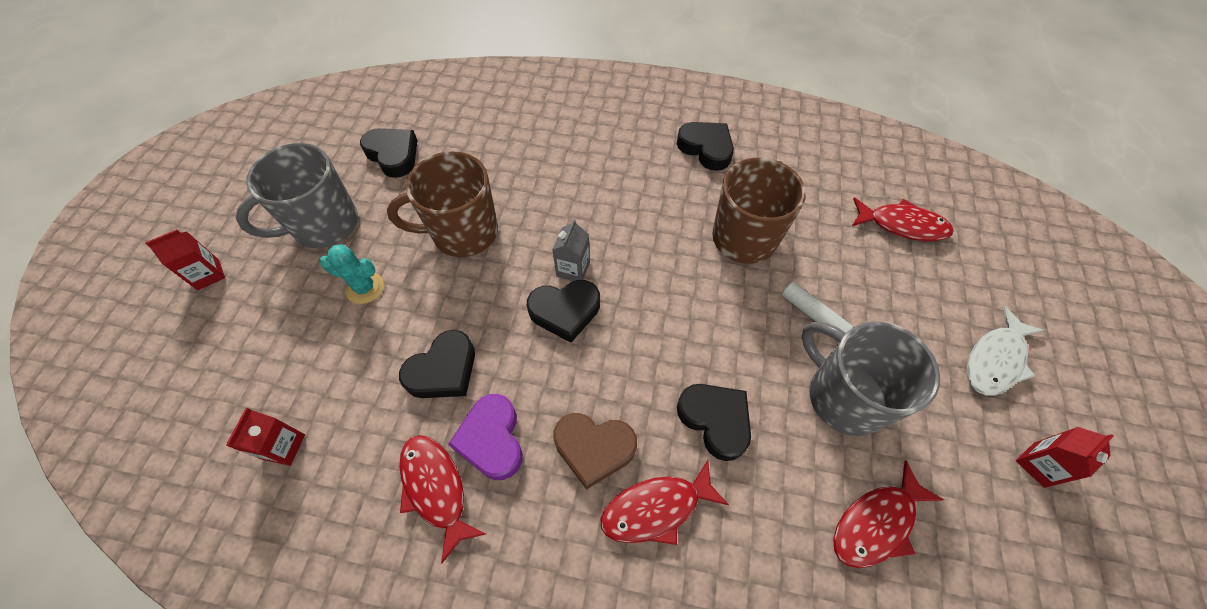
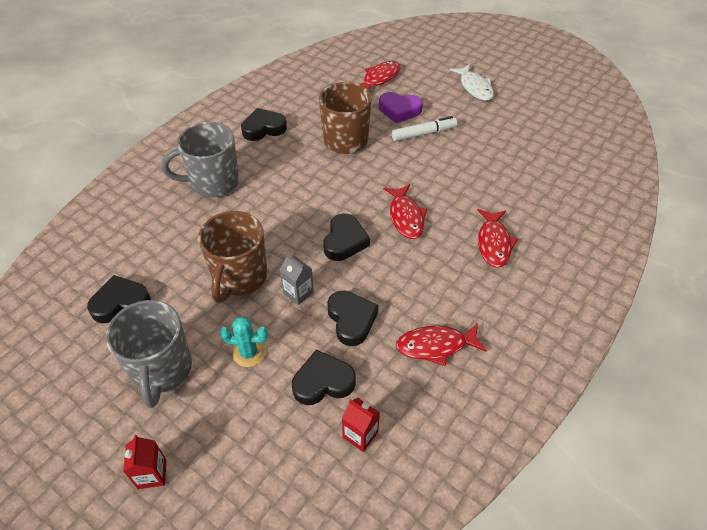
camera: 65 degrees left, 10 degrees down
(365, 288) = (249, 353): turquoise cactus -> turquoise cactus turned 60 degrees clockwise
(492, 439) = (416, 307): purple heart -> purple heart (399, 110)
(573, 269) = (314, 226): grey carton -> grey carton (298, 293)
(594, 448) = (446, 258): brown heart -> none
(715, 420) = (455, 200): black heart -> black heart (323, 382)
(843, 396) = (467, 146): grey mug -> grey mug (213, 183)
(876, 523) = (535, 164): red fish -> red fish (406, 217)
(1038, 464) = (531, 101): red carton -> none

